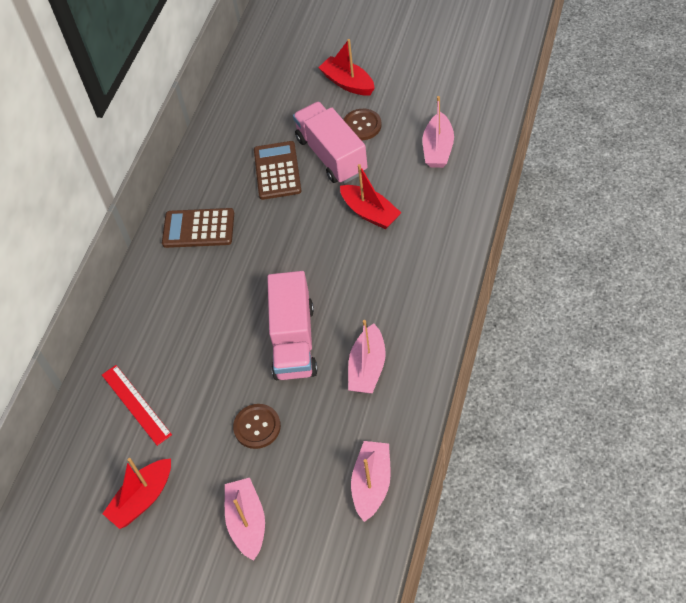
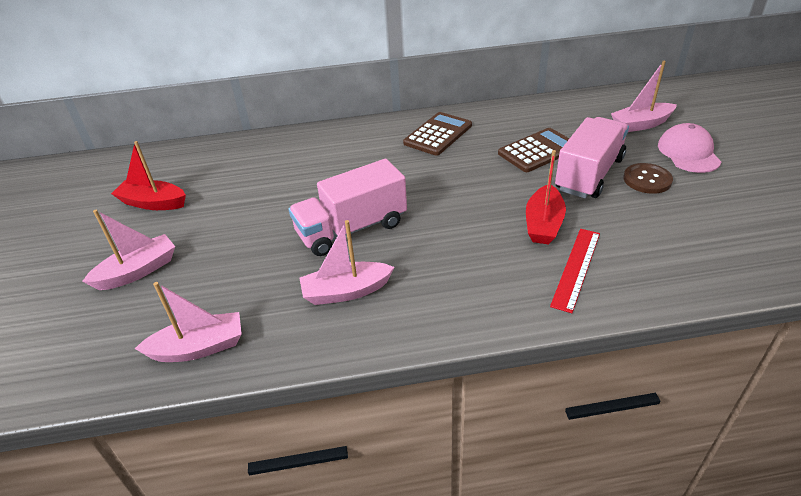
camera: 60 degrees right, 15 degrees down
(136, 404) = (244, 167): red ruler -> red ruler (576, 268)
(198, 228) = (438, 134): brown calculator -> brown calculator turned 60 degrees clockwise
(257, 427) = (244, 240): brown button -> none
(347, 83) = (688, 153): red boat -> pink cap
(438, 149) = (680, 243): pink boat -> pink boat (641, 124)

